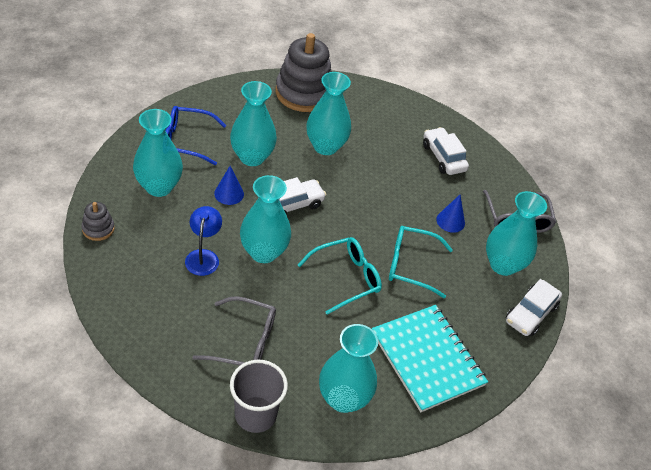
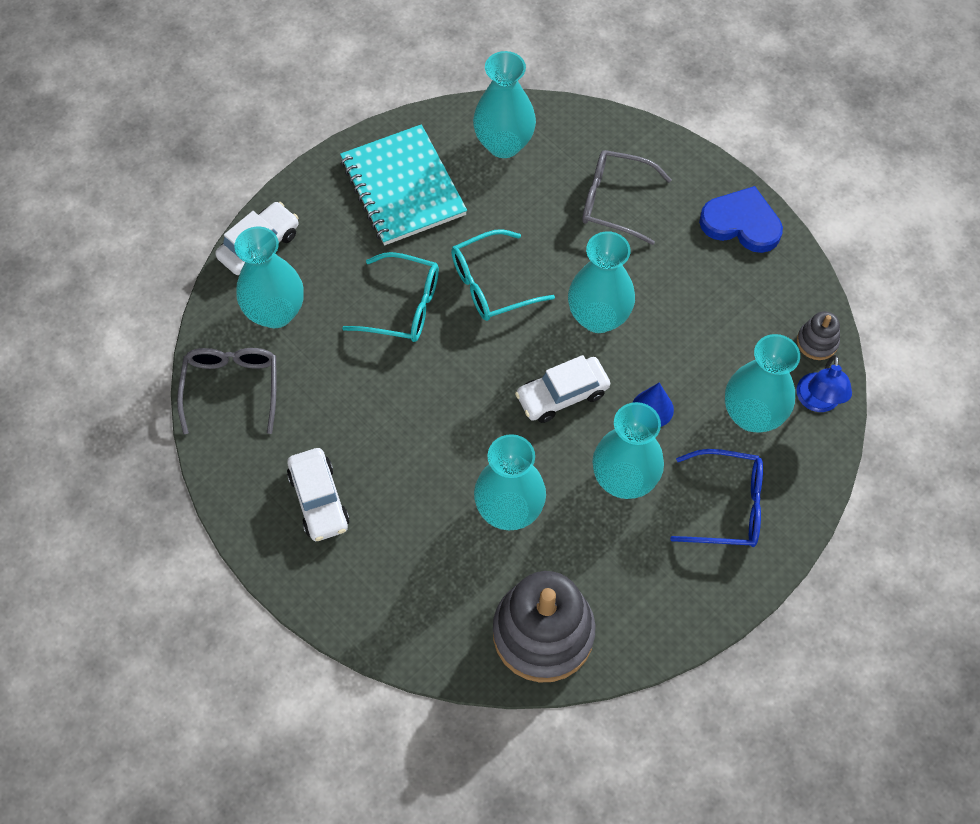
camera: 170 degrees left, 15 degrees up
(136, 320) = (741, 223): none -> blue heart
(203, 256) = (675, 308): blue lamp -> blue lamp (818, 402)
(255, 414) = (597, 127): grey cup -> none
(450, 221) = (333, 379): blue cone -> none

